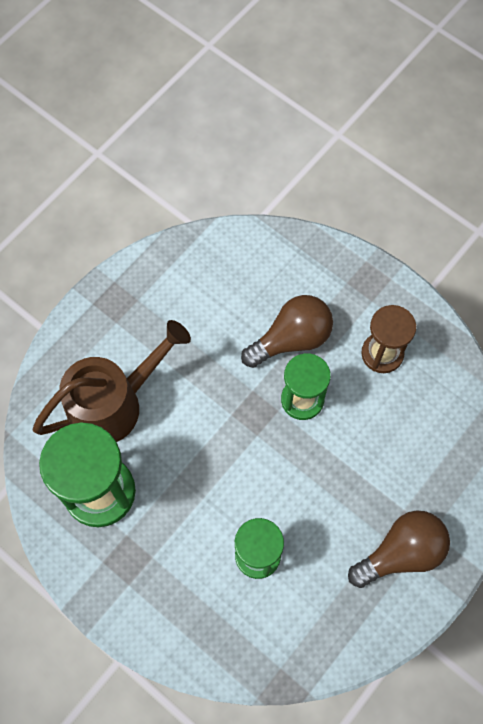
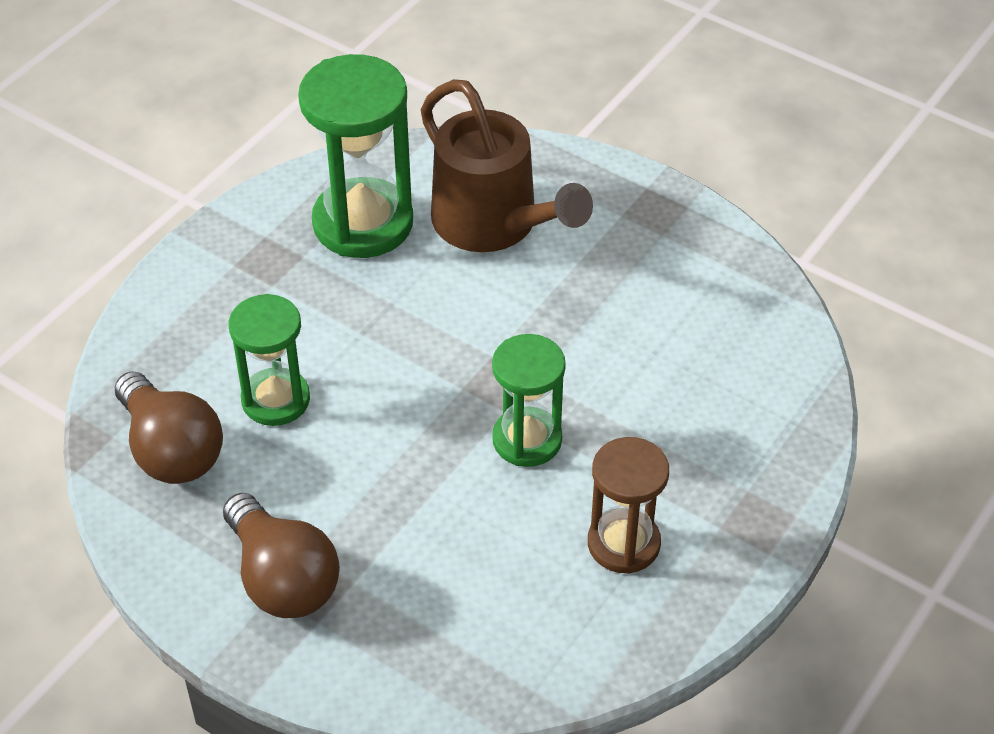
camera: 85 degrees right, 20 degrees down
(291, 339) = (629, 420): brown light bulb -> brown light bulb (171, 450)

